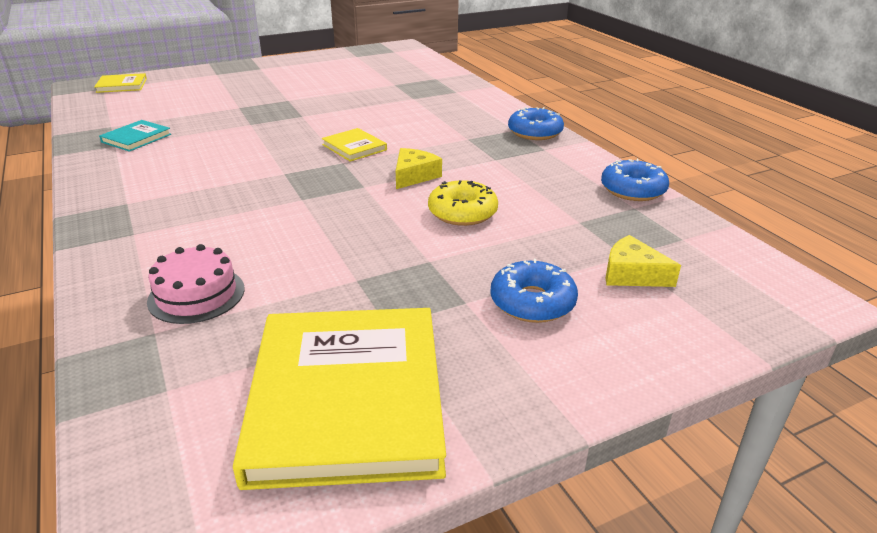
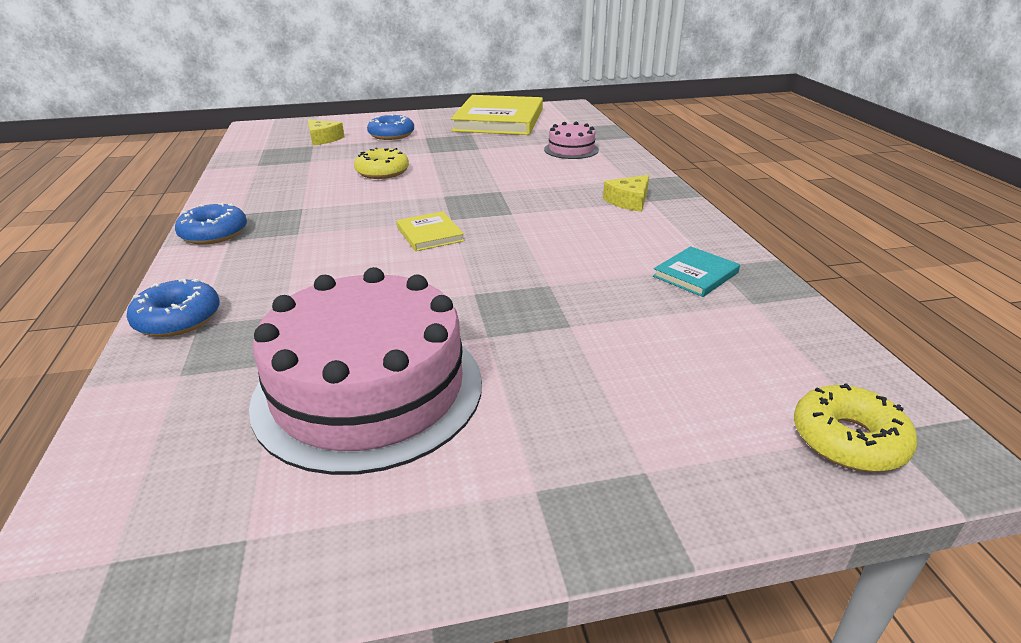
camera: 165 degrees left, 0 degrees up
(122, 85) = (848, 440): yellow book -> yellow donut
(340, 81) = (369, 390): none -> pink cake
(414, 176) = (393, 200): yellow cheese -> yellow cheese (629, 201)
(633, 190) = (234, 174): blue donut -> blue donut (178, 319)

